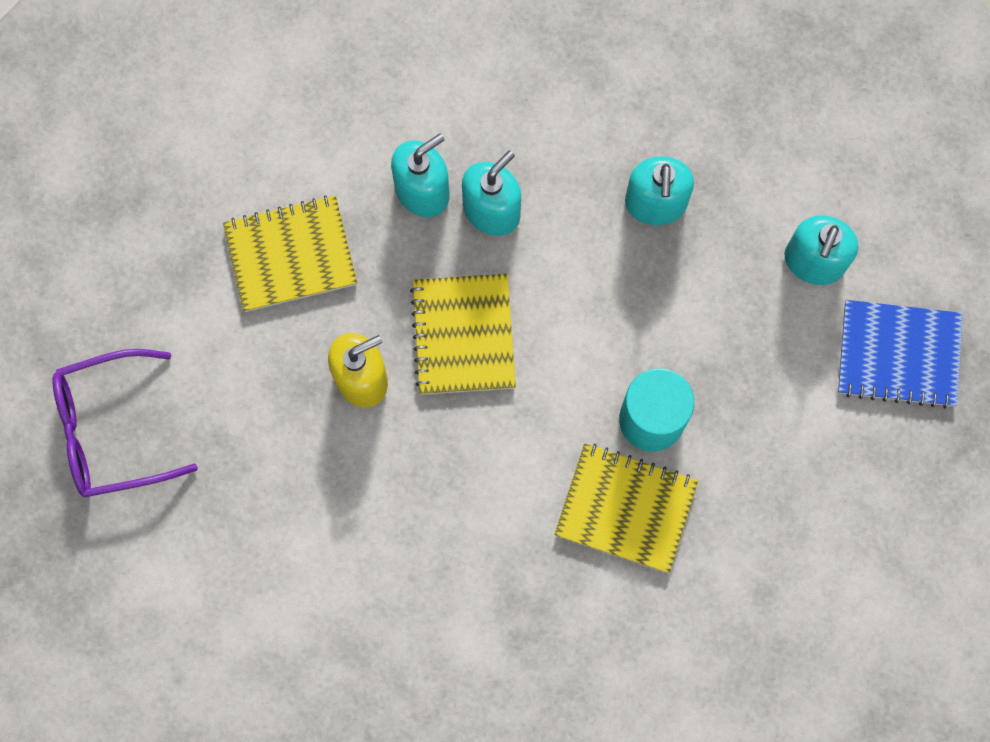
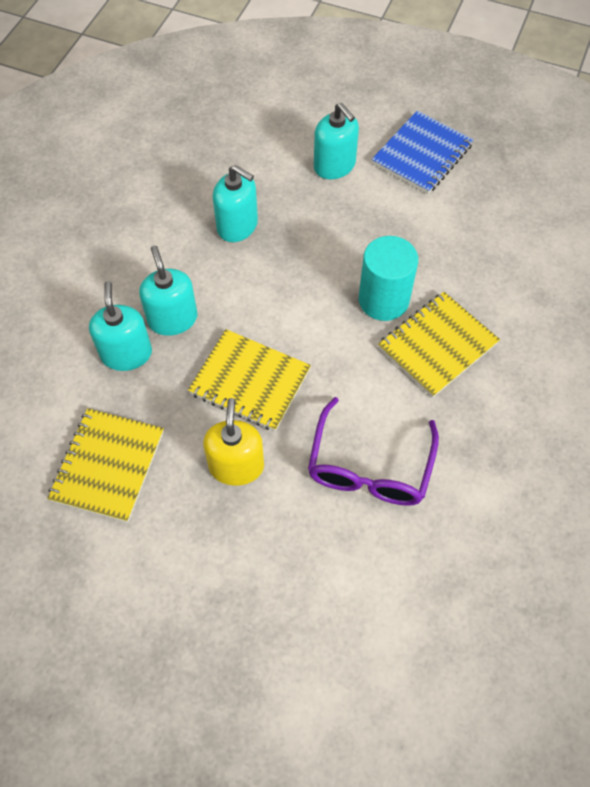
camera: 60 degrees left, 15 degrees down
(111, 430) = (151, 685): purple glasses -> purple glasses (369, 467)

